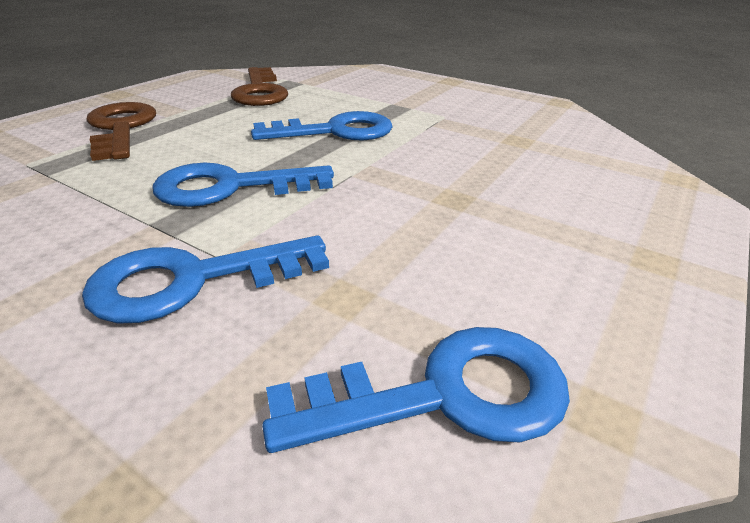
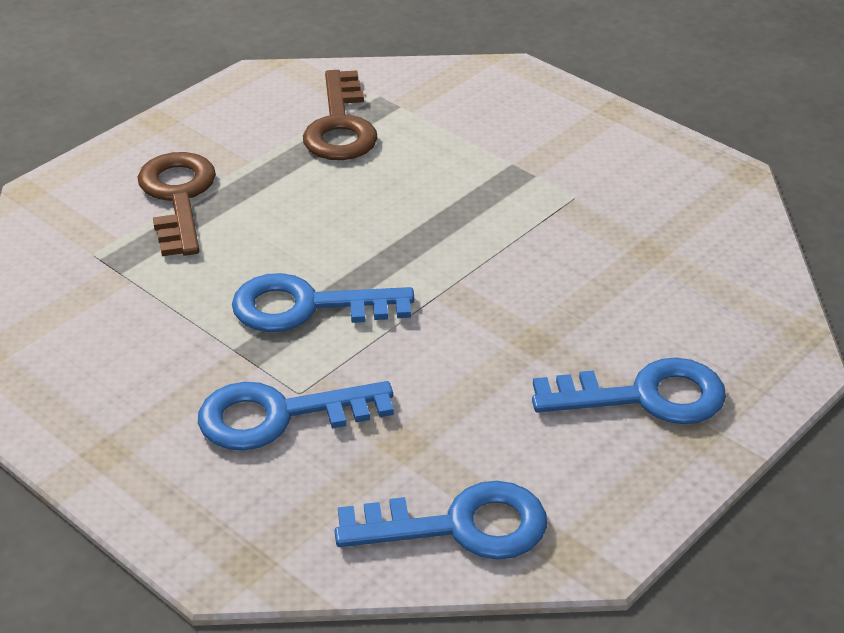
camera: 10 degrees right, 5 degrees up
(336, 131) = (429, 220): blue key -> blue key (645, 396)

